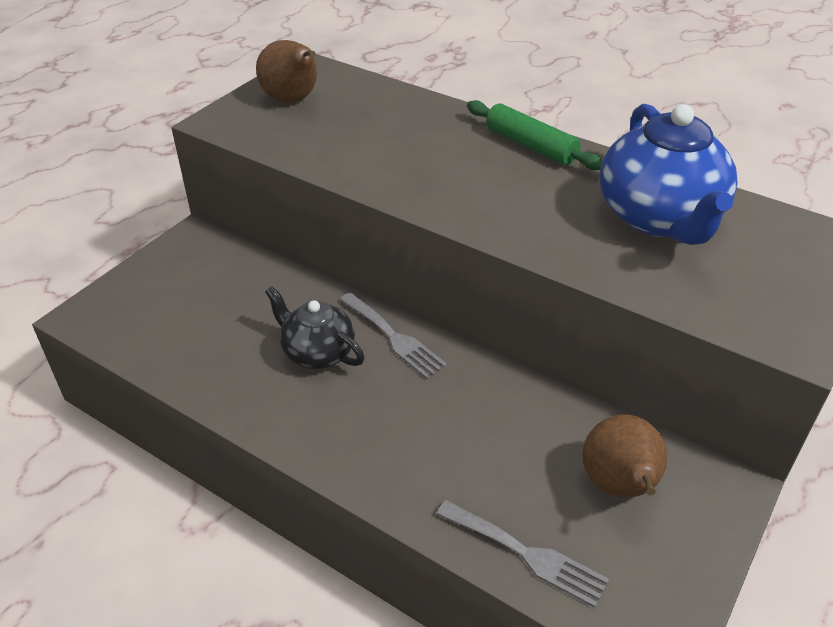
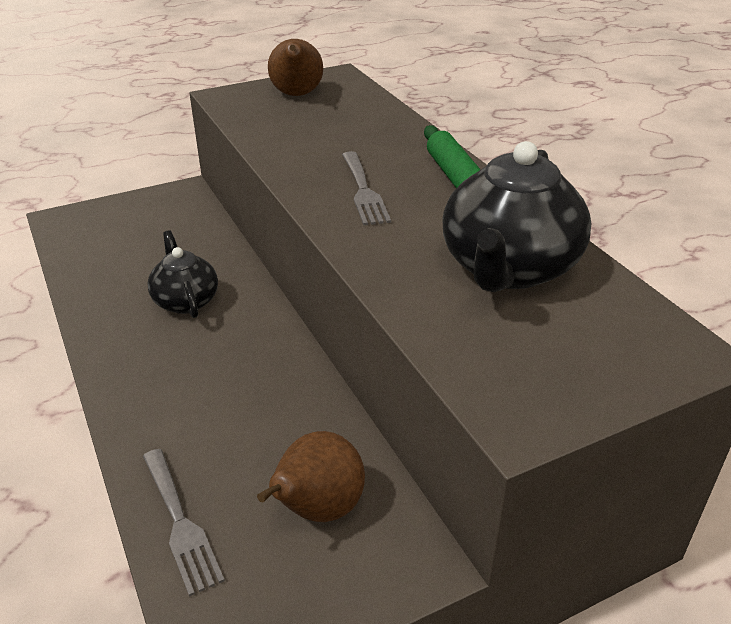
camera: 30 degrees right, 5 degrees down
(394, 337) = (254, 312): grey fork -> grey fork (363, 191)
(659, 218) = (508, 268): blue teapot -> black teapot

